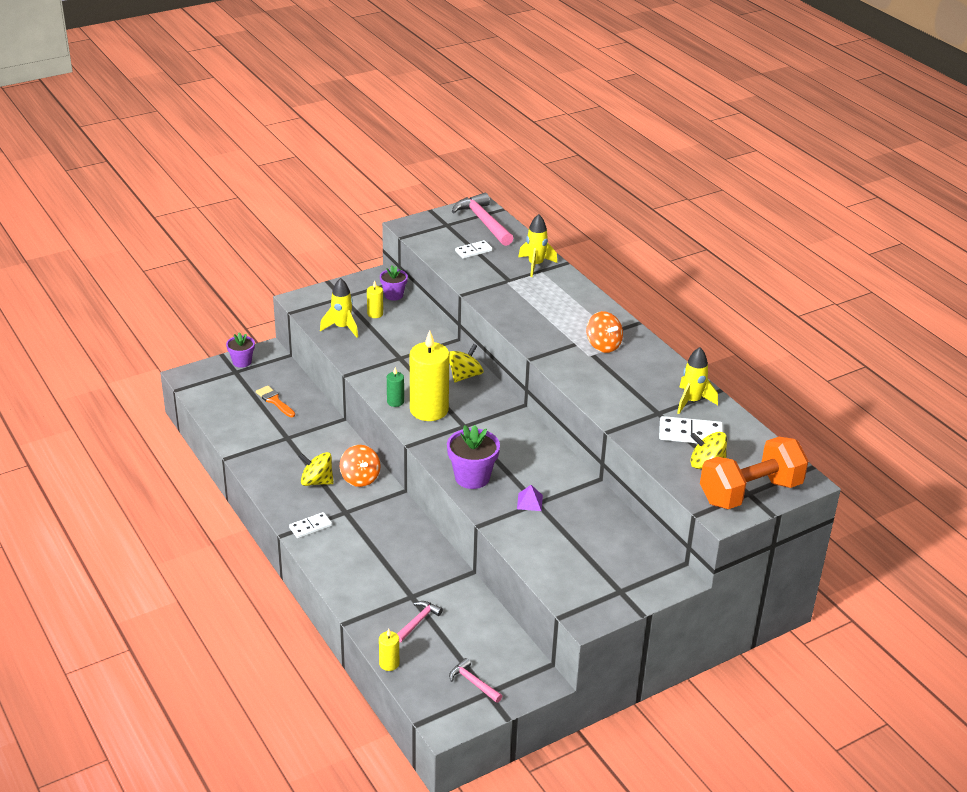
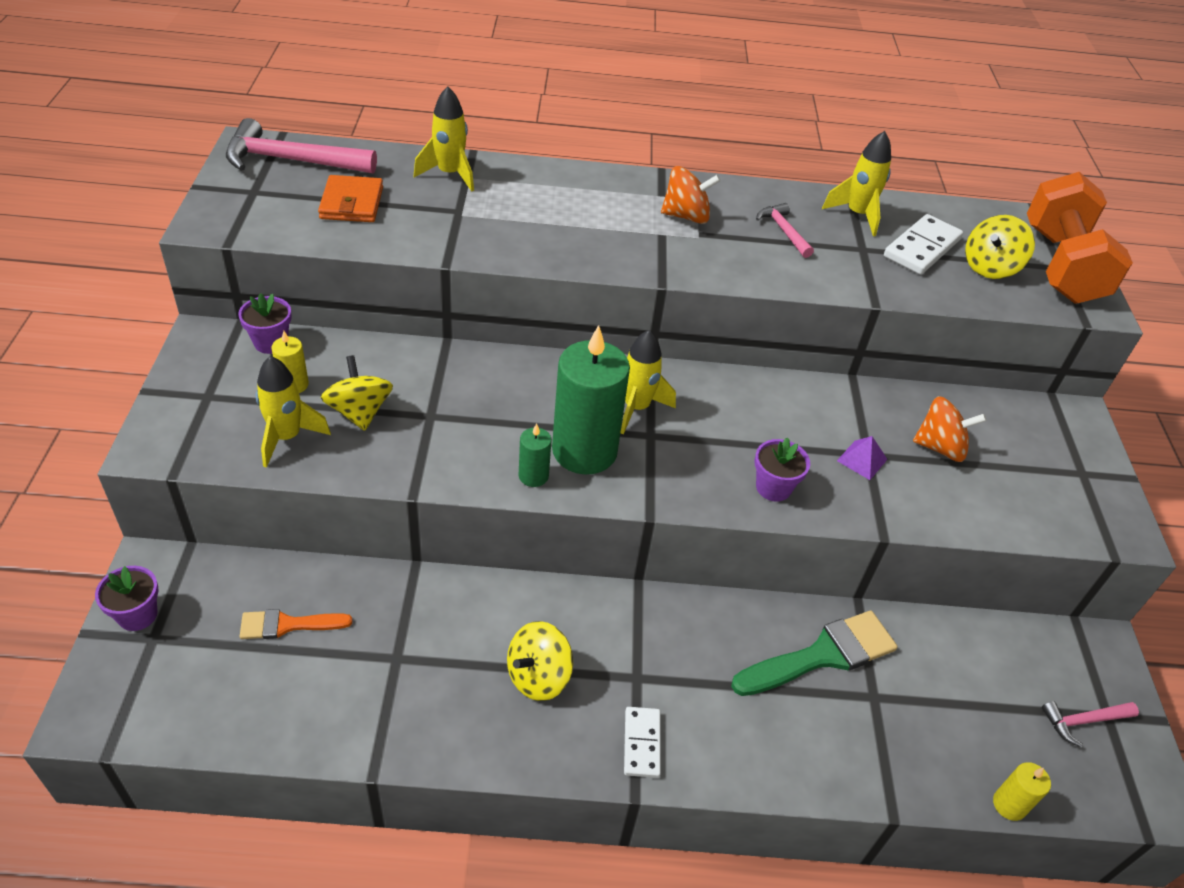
camera: 60 degrees left, 10 degrees up
(360, 478) = (572, 617): orange spinning top -> orange spinning top (940, 447)
(418, 621) = (932, 718): pink hammer -> pink hammer (783, 231)
(420, 569) = (822, 655): none -> green brush
(429, 410) = (584, 451): yellow candle -> green candle
(464, 376) = (538, 375): yellow spinning top -> yellow spinning top (359, 412)
(472, 477) = (773, 488): purple flower pot -> purple flower pot, size x0.63
(473, 251) = (352, 203): white domino -> orange wallet
(478, 414) = (636, 408): none -> yellow rocket

